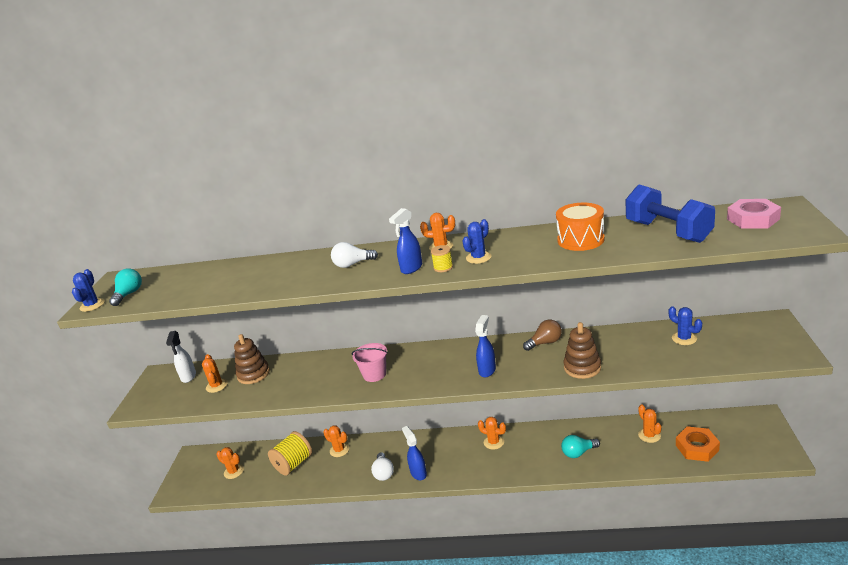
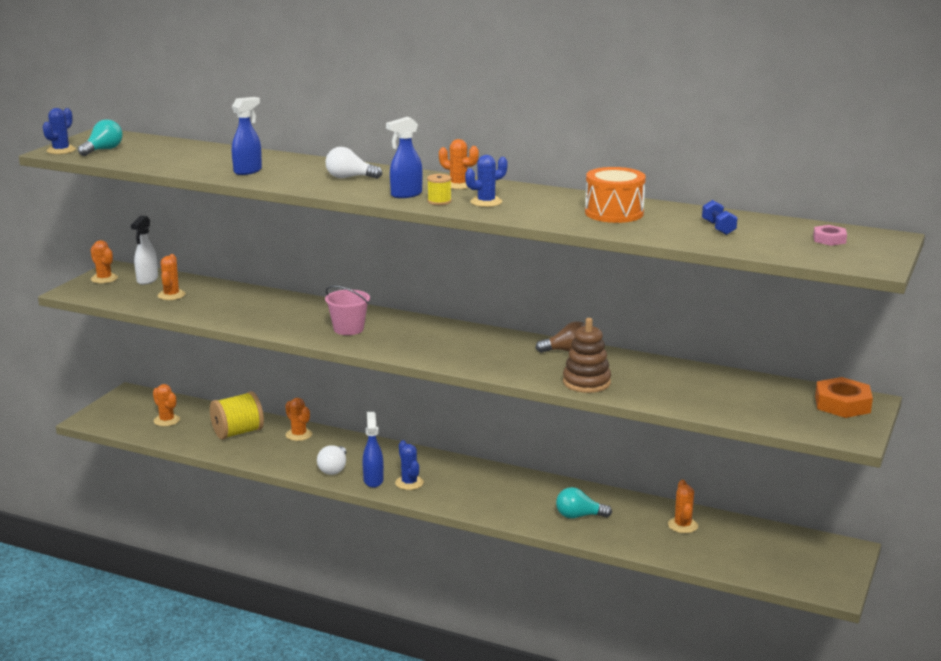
camera: 15 degrees right, 5 degrees down
(253, 374) = (218, 295): brown stacking toy -> none
(487, 370) = (477, 357): blue spray bottle -> blue spray bottle (248, 171)
(494, 442) = (485, 478): orange cactus -> orange cactus (104, 279)
(668, 231) = (718, 228): blue dumbbell -> blue dumbbell, size x0.43
(684, 338) = (736, 389): blue cactus -> blue cactus (409, 483)
(697, 447) = (730, 553): orange nut -> orange nut (842, 404)
(753, 219) = (829, 239): pink nut -> pink nut, size x0.56

